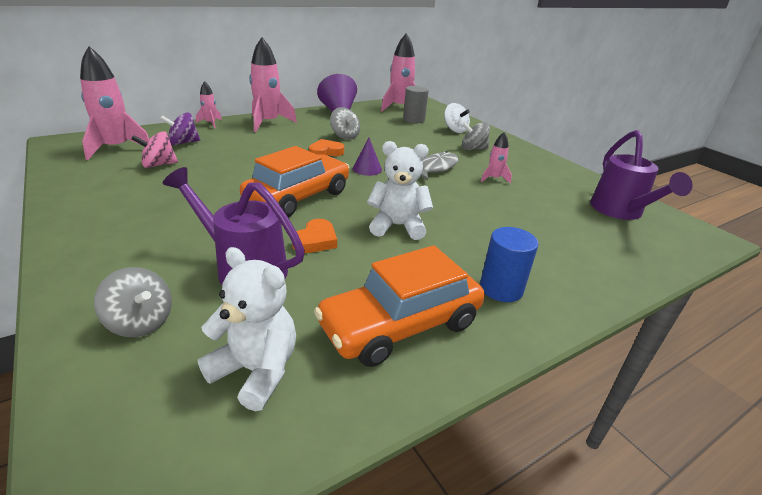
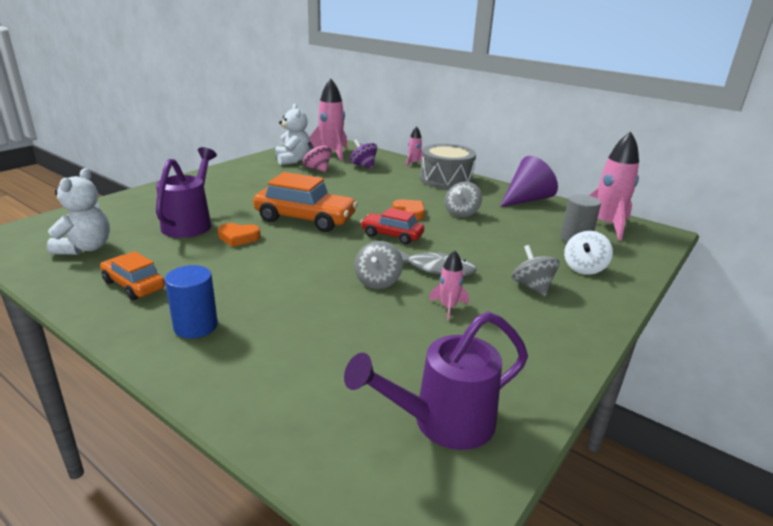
camera: 70 degrees right, 5 degrees down
(141, 322) = (127, 211): grey spinning top -> grey spinning top (378, 281)
(268, 123) = (446, 180): pink rocket -> grey drum
(367, 169) = (392, 235): purple cone -> red car
(397, 226) = (283, 265): white teddy bear -> white teddy bear (293, 160)
(400, 325) = (134, 285): orange car -> orange car, size x0.59

